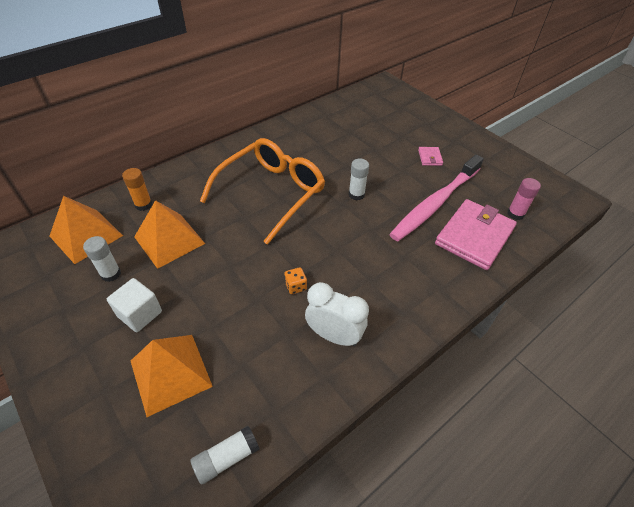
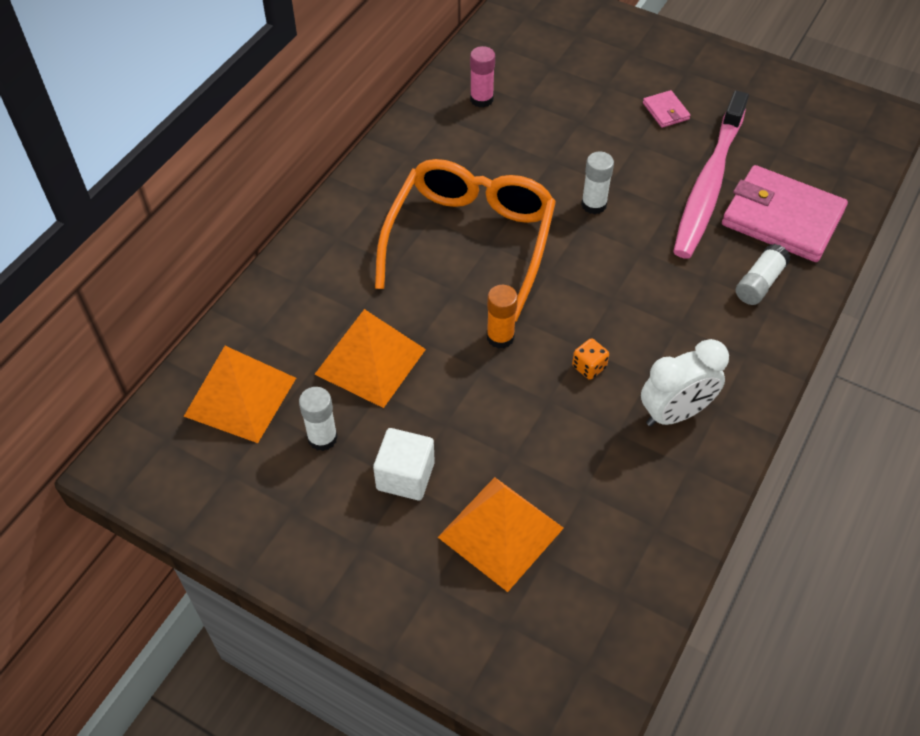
camera: 20 degrees left, 5 degrees up
(143, 205) = (291, 321): orange glue stick -> orange glue stick (500, 337)
(227, 458) = (633, 597): white glue stick -> white glue stick (759, 283)
(334, 336) = (675, 413): white clock -> white clock turned 150 degrees clockwise
(474, 236) = (782, 218): pink wallet -> pink wallet turned 75 degrees counterclockwise
(515, 214) = (820, 167): pink glue stick -> pink glue stick (481, 99)

